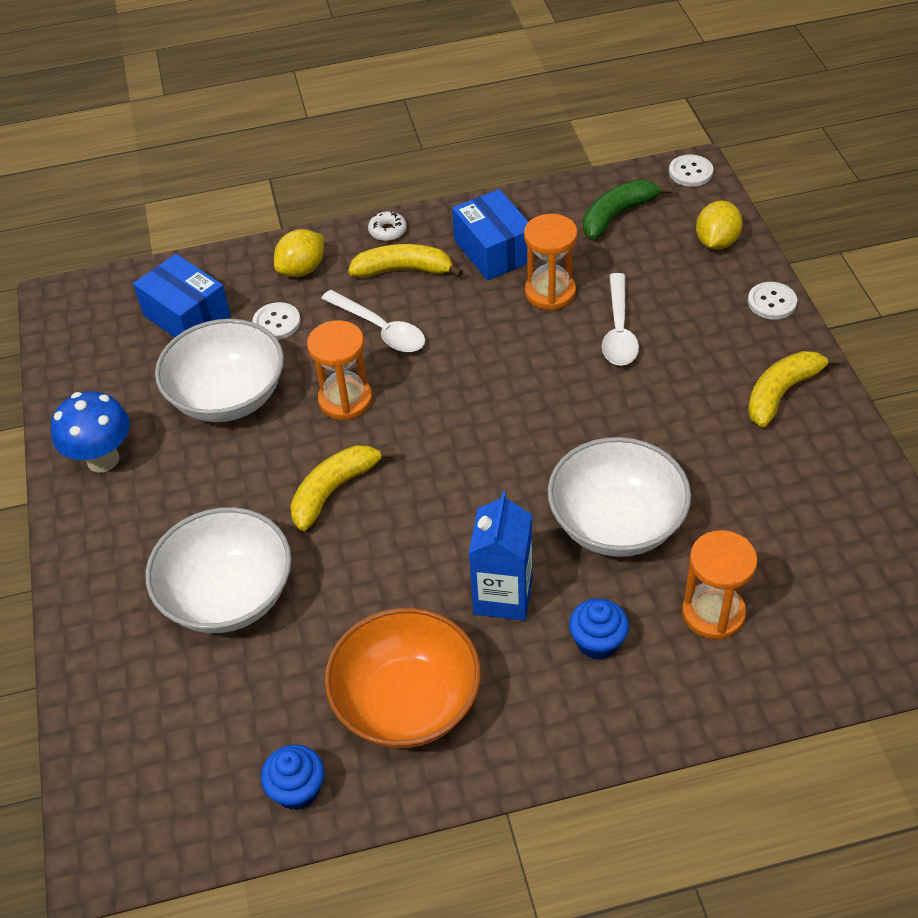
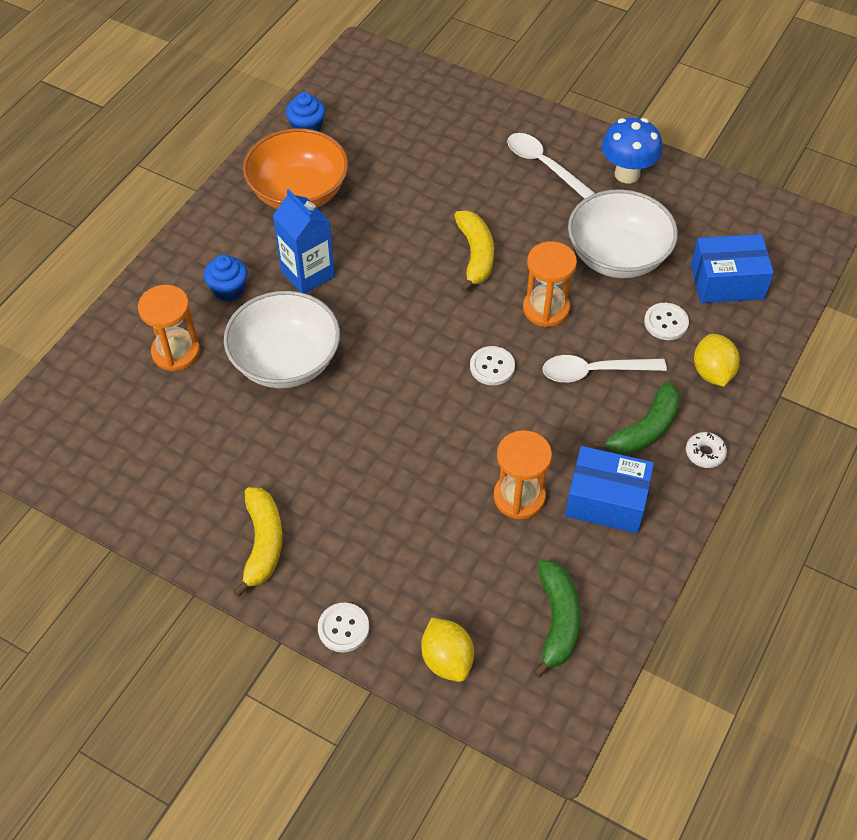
camera: 130 degrees right, 5 degrees up
(228, 596) = (454, 169): white bowl -> none
(404, 270) = (645, 429): yellow banana -> green banana
(619, 331) = (432, 504): white spoon -> white spoon (543, 165)
(690, 172) = (552, 732): white button -> white button (492, 367)

